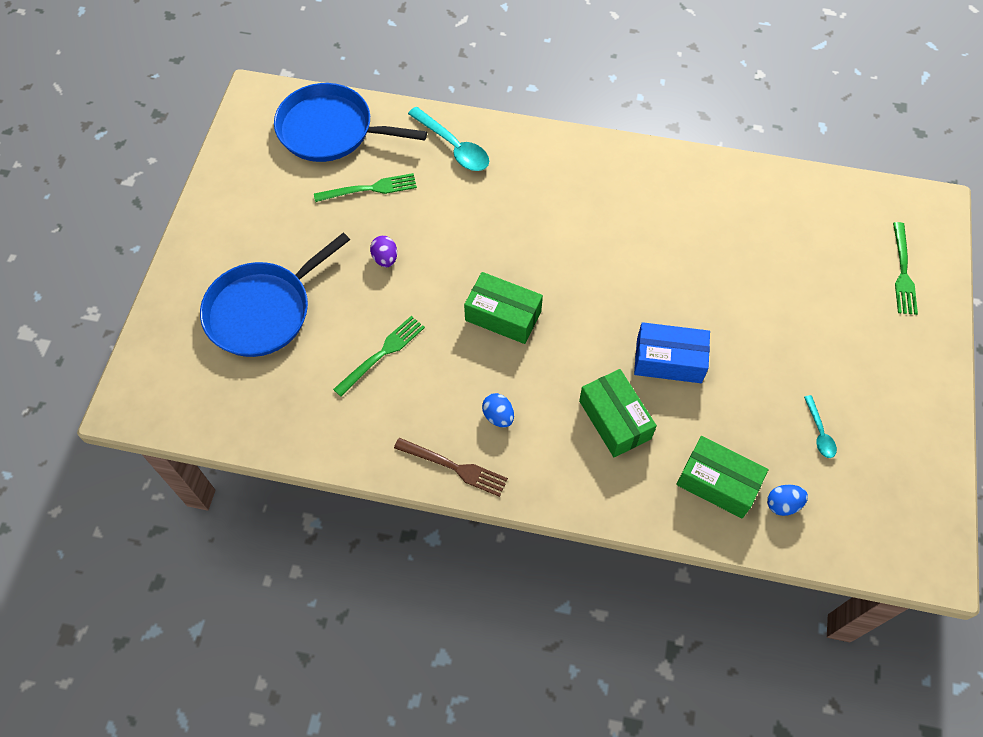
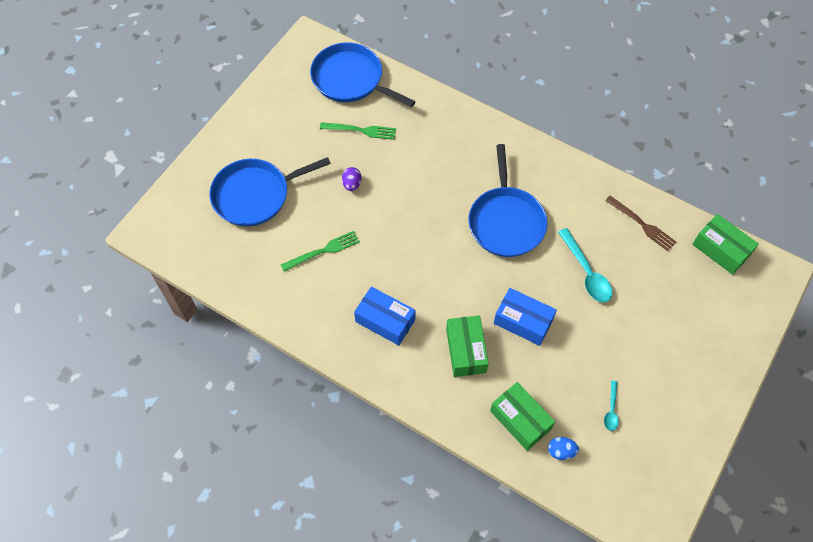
camera: 20 degrees right, 0 degrees up
(454, 147) = (433, 117): turquoise spoon -> turquoise spoon (586, 272)
(455, 467) = (341, 346): brown fork -> brown fork (642, 225)
(498, 416) = (385, 321): blue egg -> blue box
(503, 316) = (417, 251): green box -> green box (721, 249)
(596, 245) = (506, 221): none -> blue pan
(903, 273) = (730, 314): green fork -> none

